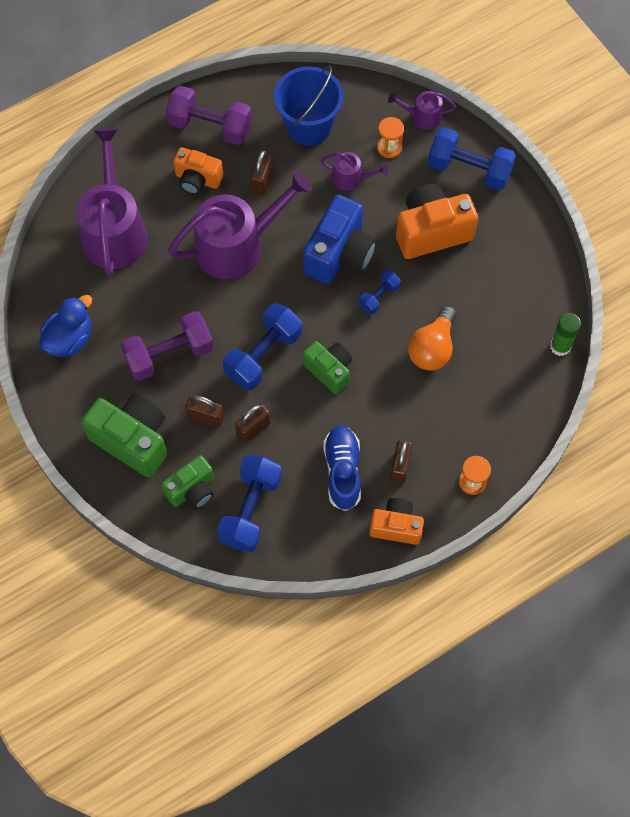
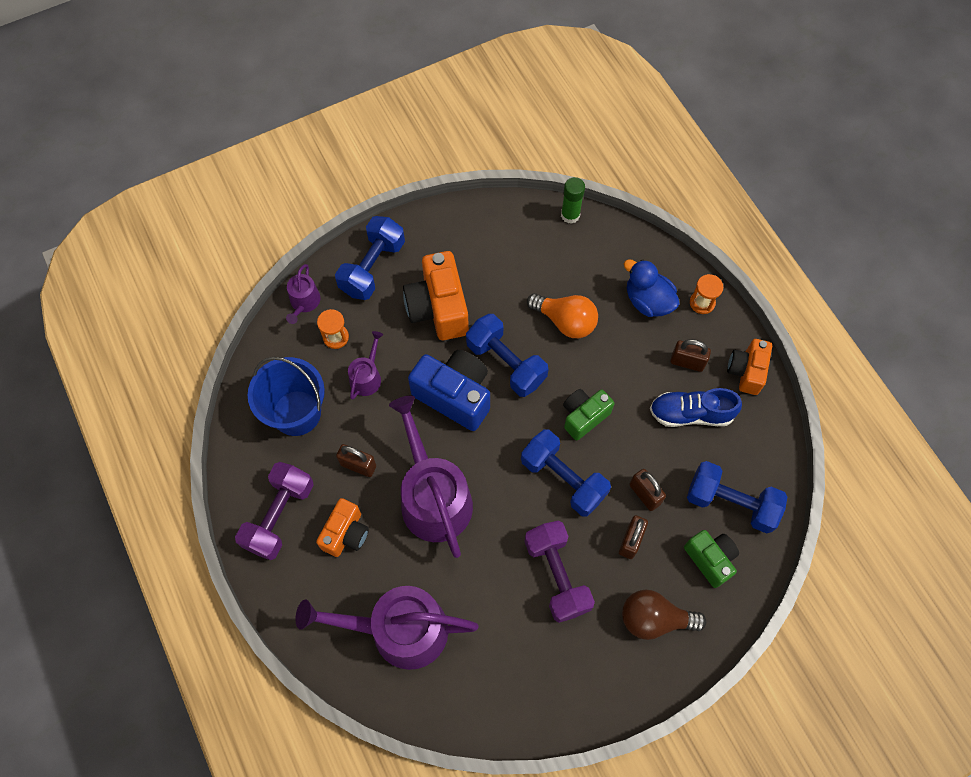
camera: 85 degrees left, 0 degrees up
(69, 339) = (531, 686): blue duck -> blue duck (648, 301)
(132, 440) = (654, 619): green camera -> brown light bulb
(379, 297) = (506, 363): blue dumbbell -> blue dumbbell, size x1.88

